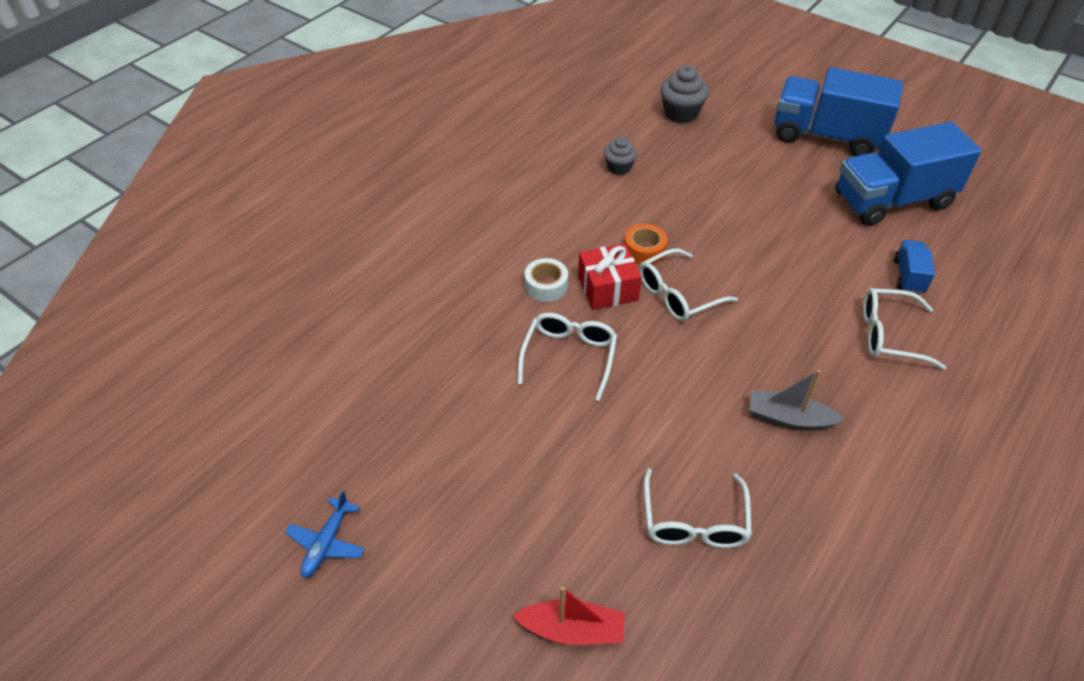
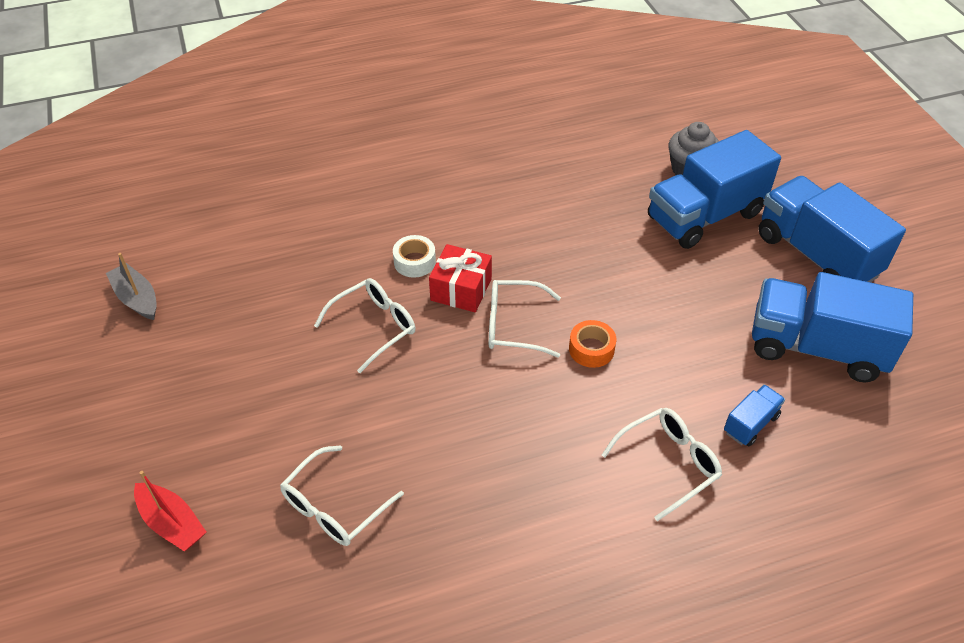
camera: 35 degrees right, 0 degrees up
(327, 543) = (85, 362): blue plane -> none
(619, 167) = (579, 193): grey cupcake -> none
(644, 250) = (525, 274): orange tape -> orange tape (591, 349)
(727, 143) = (704, 216): none -> blue truck
(788, 418) = (496, 477): grey boat -> grey boat (137, 298)
(889, 335) = (668, 463): white glasses -> white glasses turned 105 degrees clockwise

